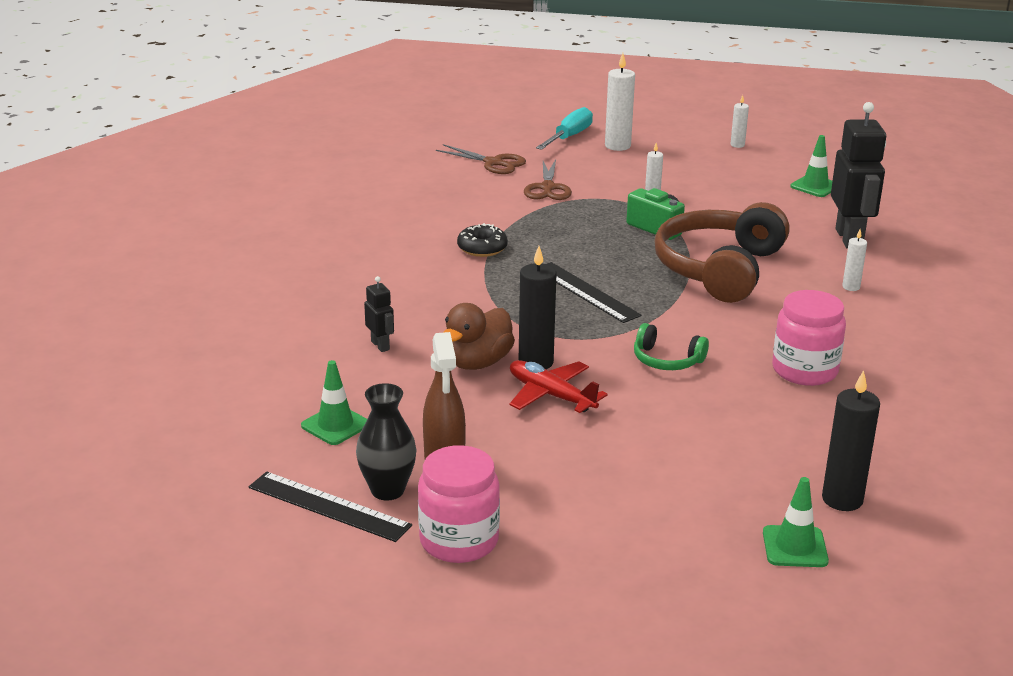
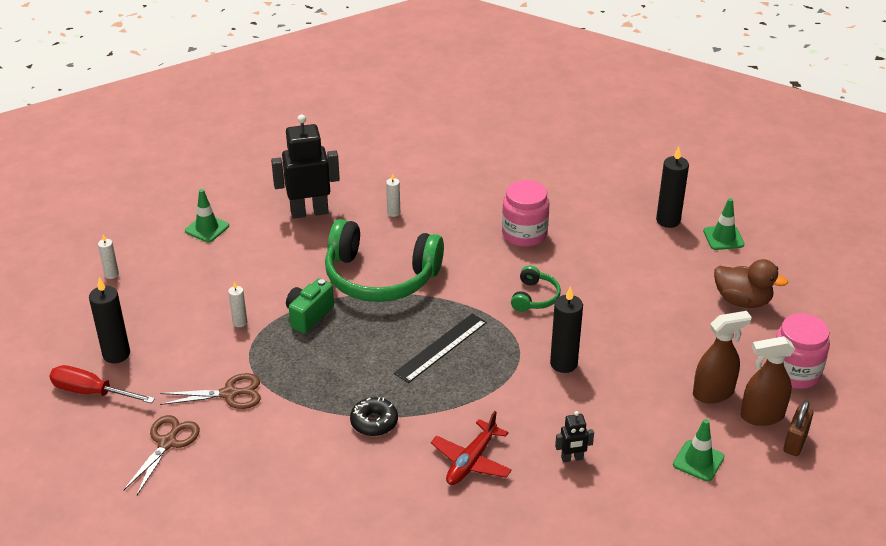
camera: 100 degrees left, 10 degrees up
(328, 506) = (795, 442): black ruler -> brown padlock
(380, 345) = (572, 458): black robot -> black robot turned 150 degrees counterclockwise
(387, 490) = (761, 416): black vase -> brown spray bottle
(477, 363) = (576, 395): brown duck -> brown duck (742, 301)
(551, 395) = (606, 350): red plane -> red plane (471, 461)
(569, 137) = (91, 392): turquoise screwdriver -> red screwdriver
(617, 146) = (116, 354): white candle -> black candle
(719, 269) = (380, 277): brown headphones -> green headphones

